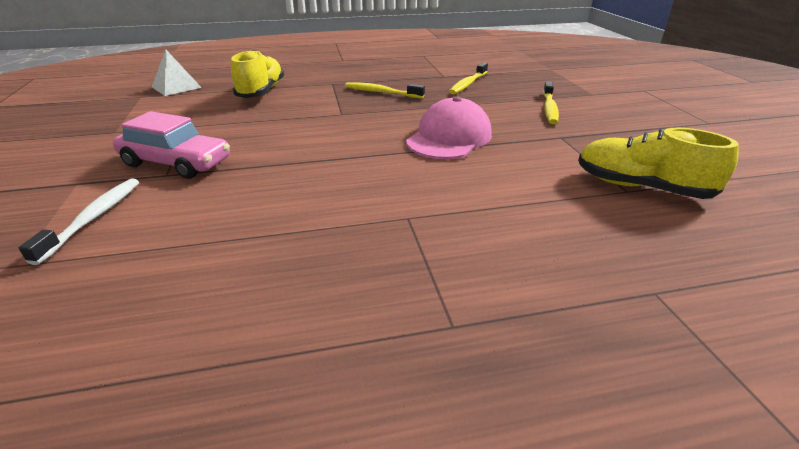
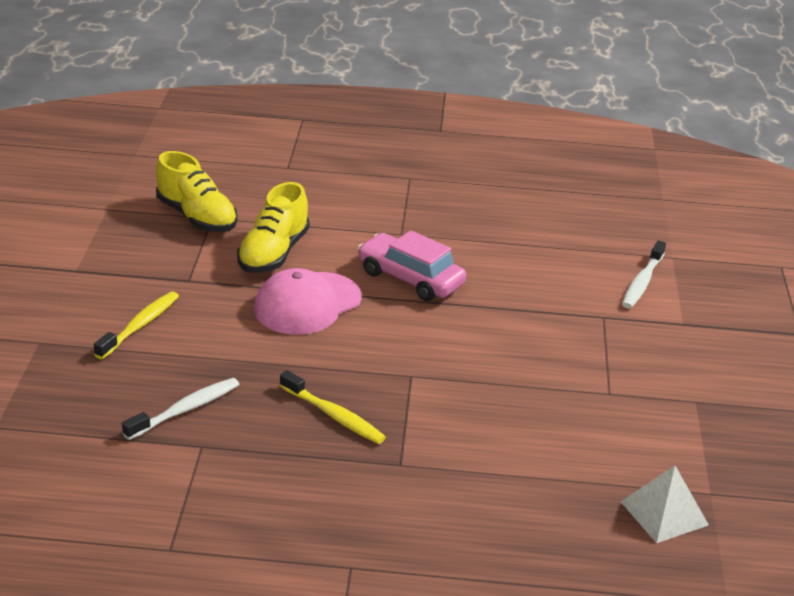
camera: 165 degrees left, 0 degrees up
(176, 163) = (598, 329): pink car -> pink car (410, 278)
(261, 92) = (519, 461): yellow shoe -> yellow shoe (274, 253)
(468, 84) = (185, 409): yellow toothbrush -> white toothbrush

